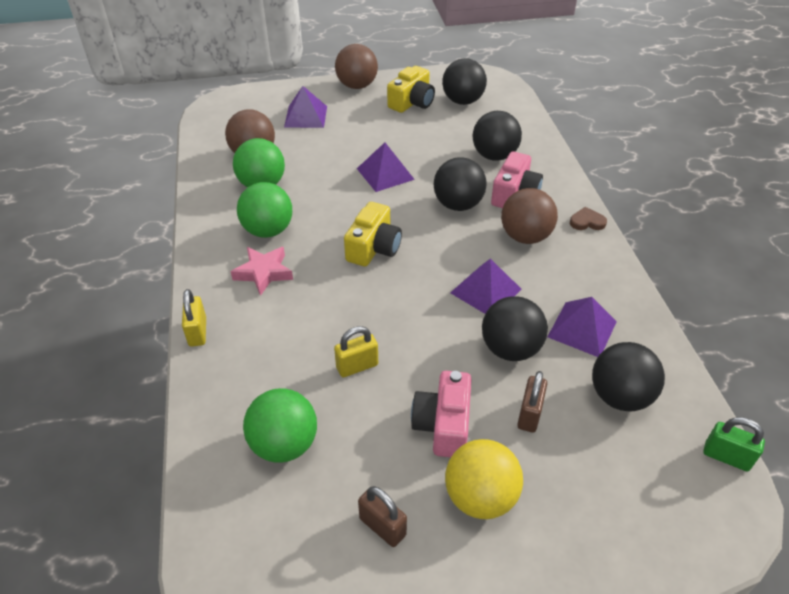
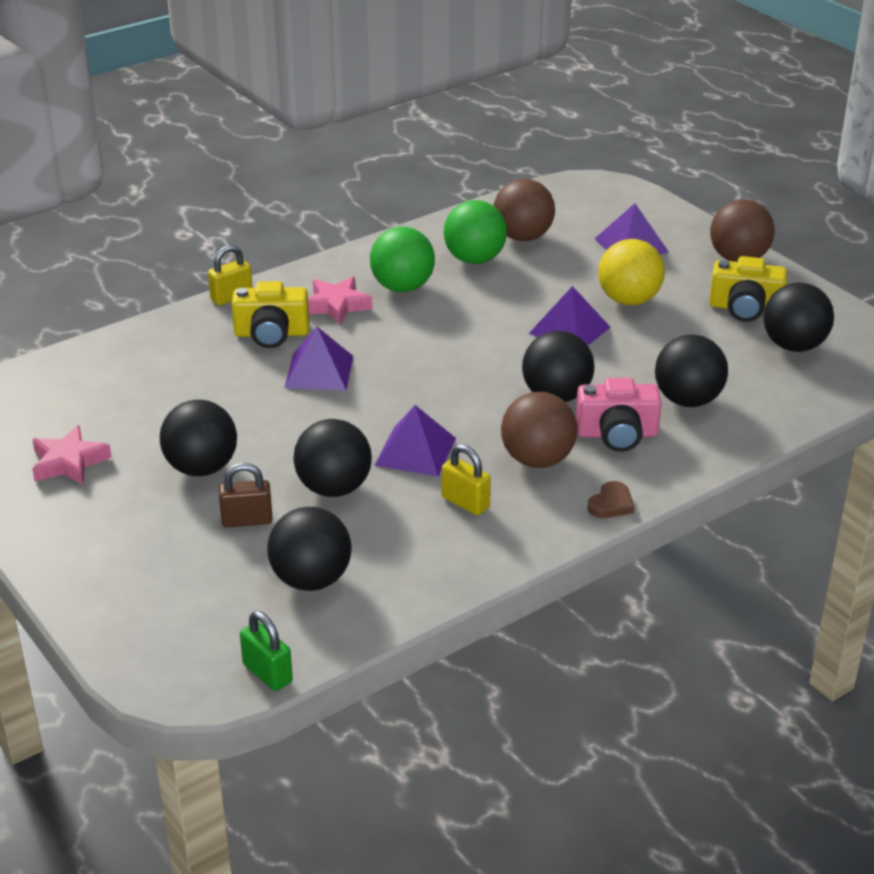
camera: 65 degrees right, 10 degrees down
(284, 444) = (129, 385): green ball -> none
(357, 366) = (246, 397): yellow padlock -> yellow padlock (465, 503)
(373, 248) = (428, 359): yellow camera -> yellow camera (271, 334)
(382, 526) = (69, 462): brown padlock -> pink star
(443, 425) = (201, 468): pink camera -> black ball
(480, 497) = (127, 510): yellow ball -> yellow ball (629, 300)
(582, 329) = (401, 534): purple pyramid -> purple pyramid (319, 371)
(587, 222) = (611, 504): brown heart -> brown heart turned 60 degrees clockwise
(726, 457) = (267, 673): green padlock -> green padlock turned 45 degrees counterclockwise

